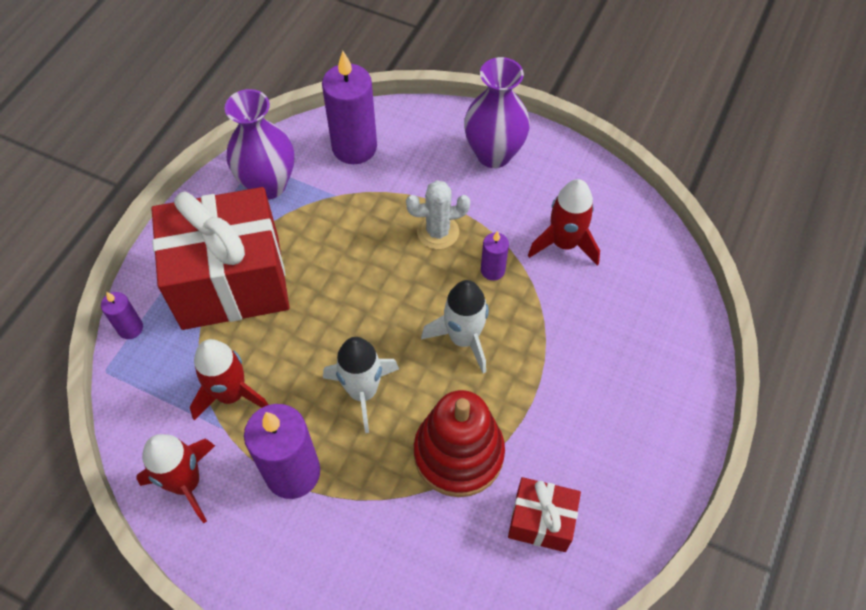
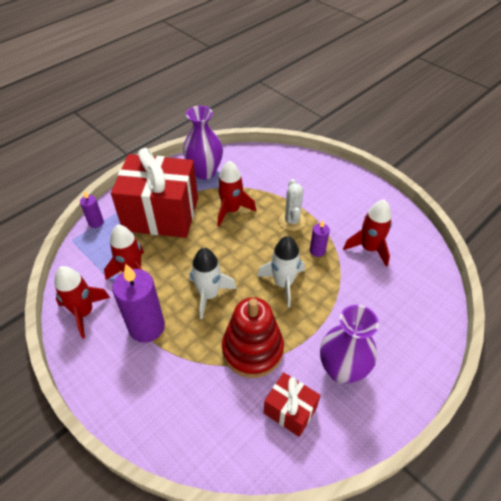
camera: 20 degrees right, 10 degrees down
(339, 241) = (231, 210): none -> red rocket
(354, 147) = (261, 165): purple candle -> none
(438, 232) = (292, 221): white cactus -> white cactus turned 75 degrees clockwise
(493, 154) = (343, 189): purple vase -> purple vase (342, 370)

